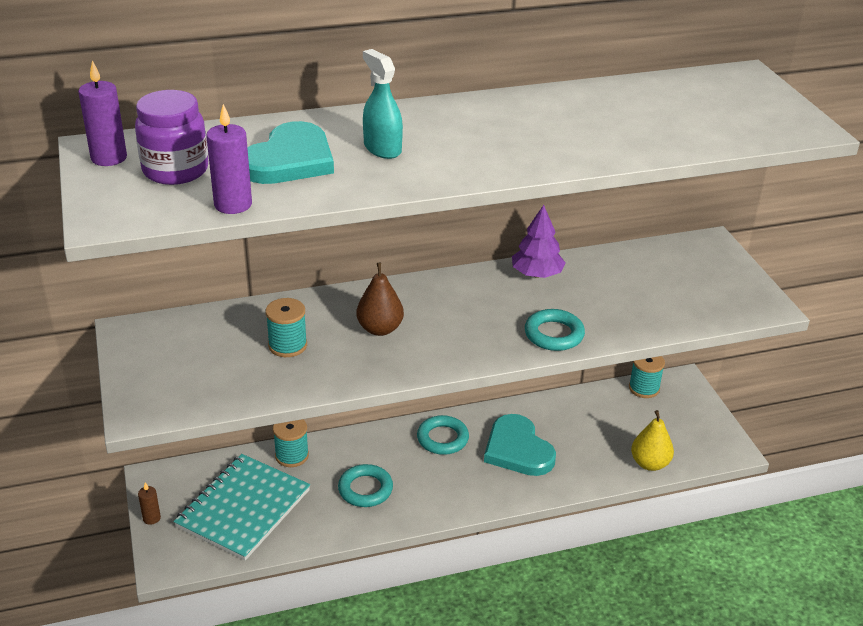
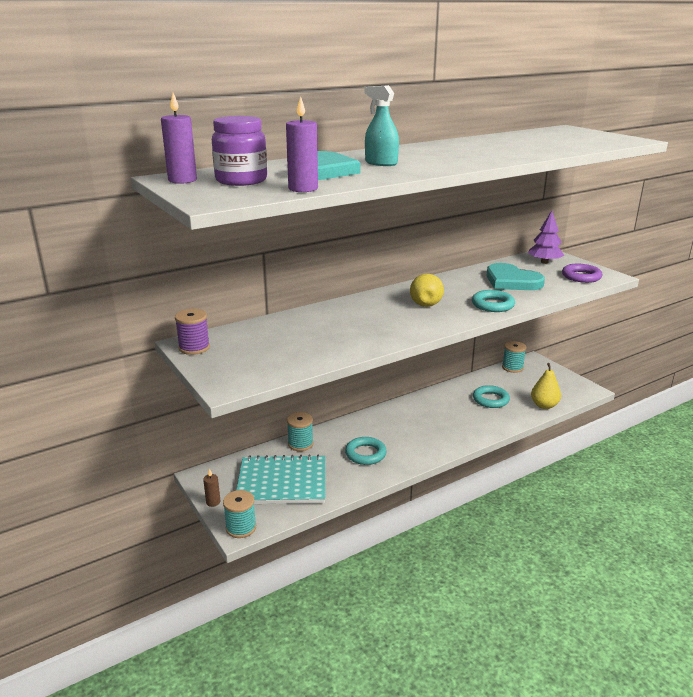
camera: 15 degrees left, 10 degrees down
(133, 340) = (194, 348): none -> purple spool
(243, 508) = (282, 482): turquoise notebook -> turquoise notebook turned 75 degrees clockwise
(287, 345) = (315, 334): turquoise spool -> turquoise spool (241, 528)
(380, 329) = (374, 318): brown pear -> none
(442, 438) = (401, 415): turquoise ring -> turquoise ring (490, 399)
(465, 313) = (425, 303): none -> yellow pear
(517, 449) = (455, 413): turquoise heart -> turquoise heart (511, 281)
(537, 274) = (456, 279): purple tree -> purple tree (544, 262)
(723, 300) = (581, 276): none -> purple ring

